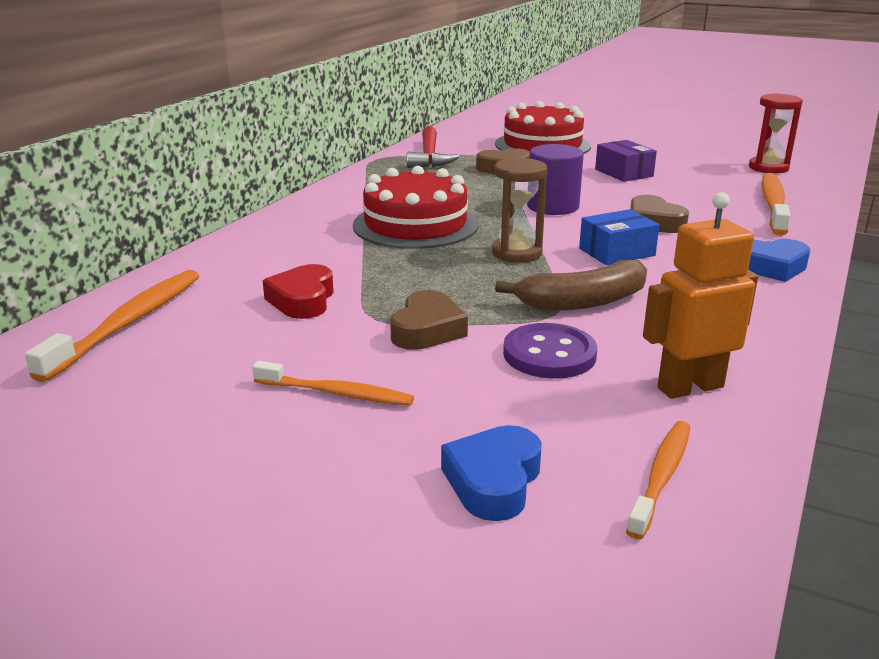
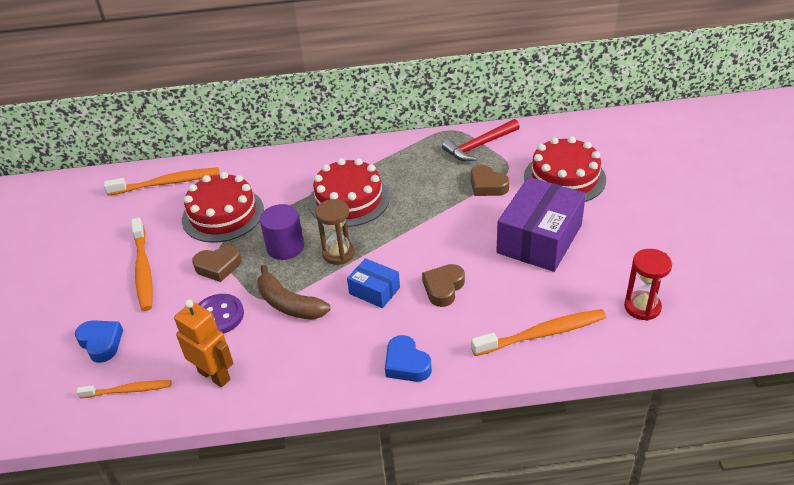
camera: 60 degrees right, 15 degrees up
(302, 300) = (223, 214): red heart -> red cake
(336, 393) = (143, 270): orange toothbrush -> orange toothbrush, size x1.61
(493, 481) = (101, 343): blue heart -> blue heart turned 60 degrees clockwise
(552, 206) = (431, 235): purple cylinder -> purple cylinder (285, 247)
(624, 173) = (539, 239): purple box -> purple box, size x1.97

